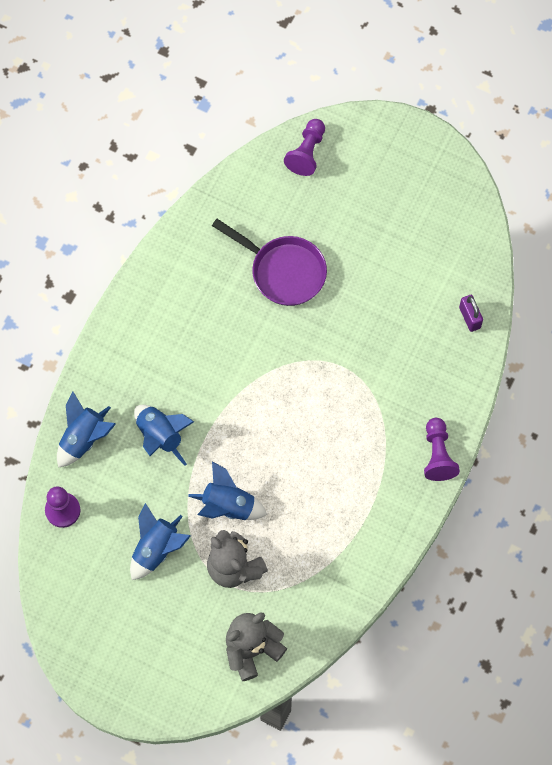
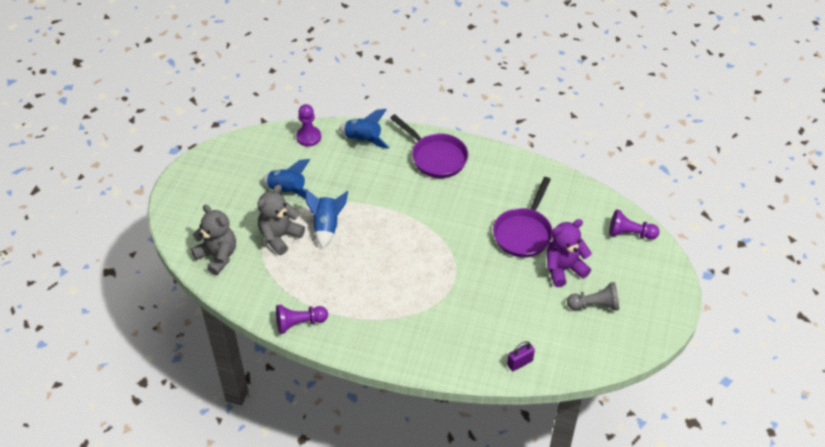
camera: 80 degrees right, 20 degrees down
(136, 351) = (436, 157): none -> purple pan
(160, 436) = (373, 180): blue rocket -> none
(346, 239) = (563, 269): none -> purple teddy bear
(404, 219) = (594, 305): none -> grey pawn
(438, 454) = (392, 355): purple pawn -> purple pawn (299, 323)

